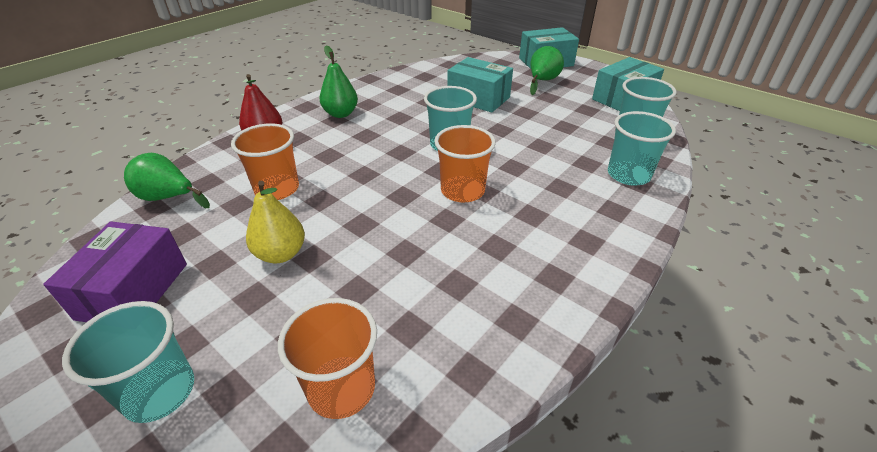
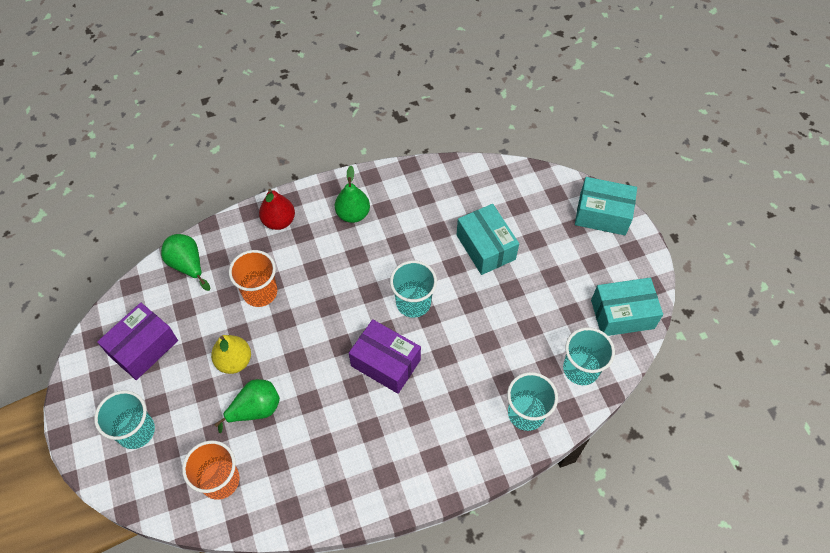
camera: 30 degrees right, 20 degrees up
(462, 191) = (385, 363): orange cup -> purple box
(542, 81) = (568, 248): green pear -> green pear (255, 409)

